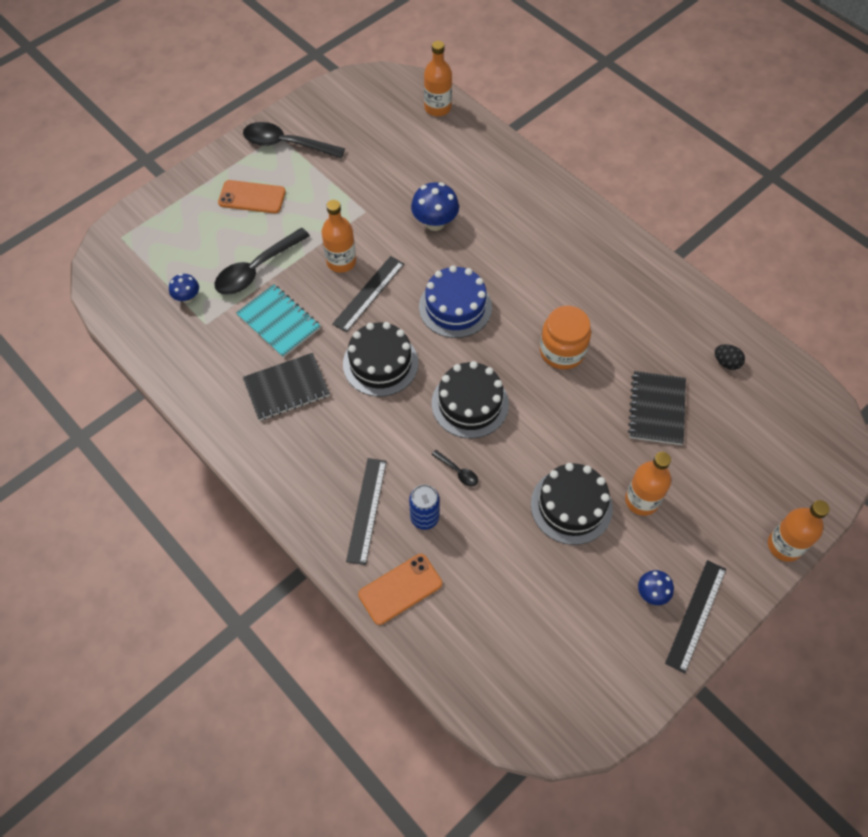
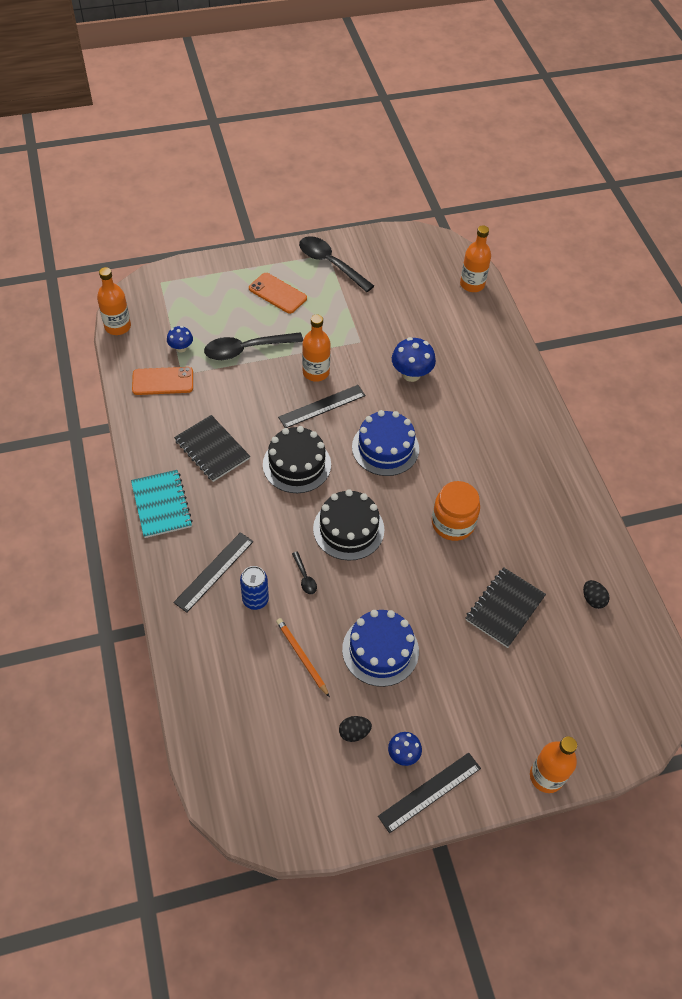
camera: 25 degrees right, 5 degrees down
(279, 322) = (238, 397): turquoise notebook -> turquoise notebook (161, 505)
(286, 388) = (212, 449): black notebook -> black notebook turned 45 degrees clockwise
(400, 589) = (201, 644): orange phone -> orange phone (163, 381)
(503, 551) = (301, 657): none -> orange pencil
(571, 506) = (380, 650): black cake -> blue cake
(596, 597) = (354, 732): none -> black egg
(641, 500) = (443, 675): orange bottle -> orange bottle (117, 326)

